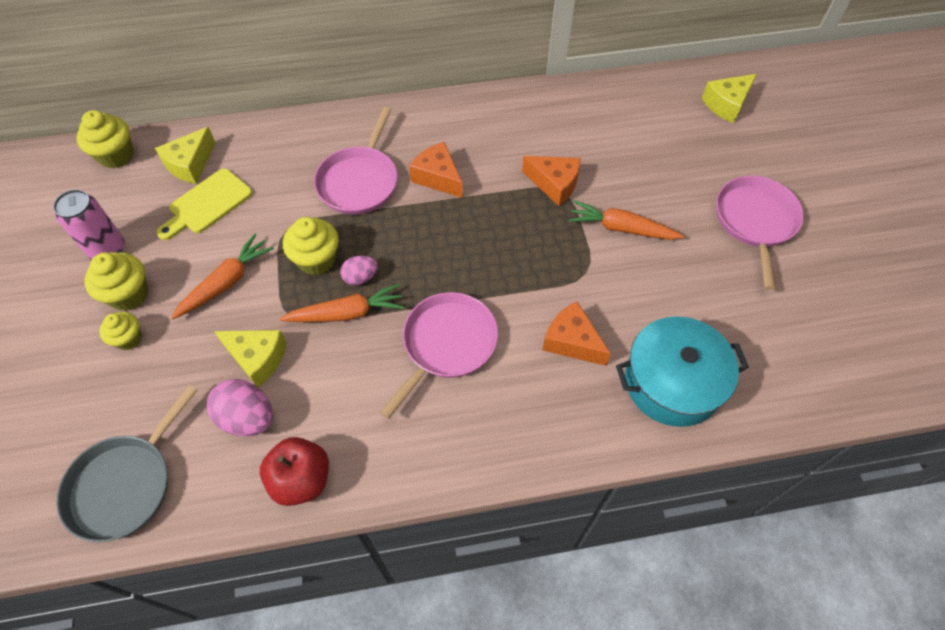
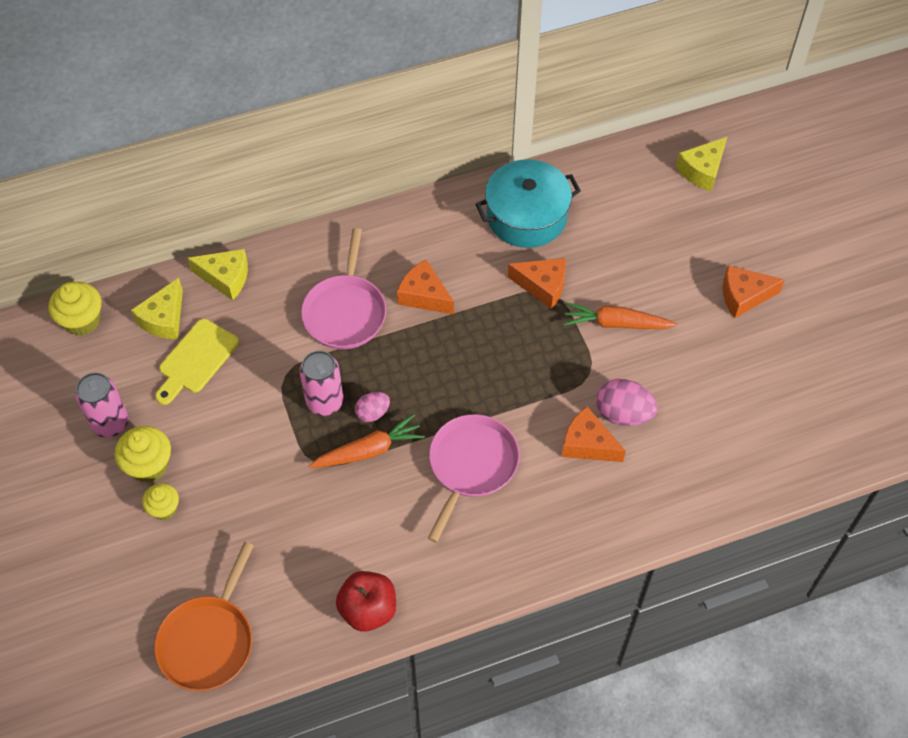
camera: 10 degrees left, 0 degrees up
(125, 485) = (208, 641): grey pan -> orange pan
(226, 282) = (242, 438): orange carrot -> none
(247, 418) = (303, 564): pink egg -> pink egg (623, 413)
(257, 358) = (295, 507): yellow cheese -> yellow cheese (225, 278)
(317, 260) = (325, 402): yellow cupcake -> pink can
(672, 382) = (685, 468): turquoise pot -> turquoise pot (526, 216)
(755, 221) = (744, 296): pink pan -> orange cheese

